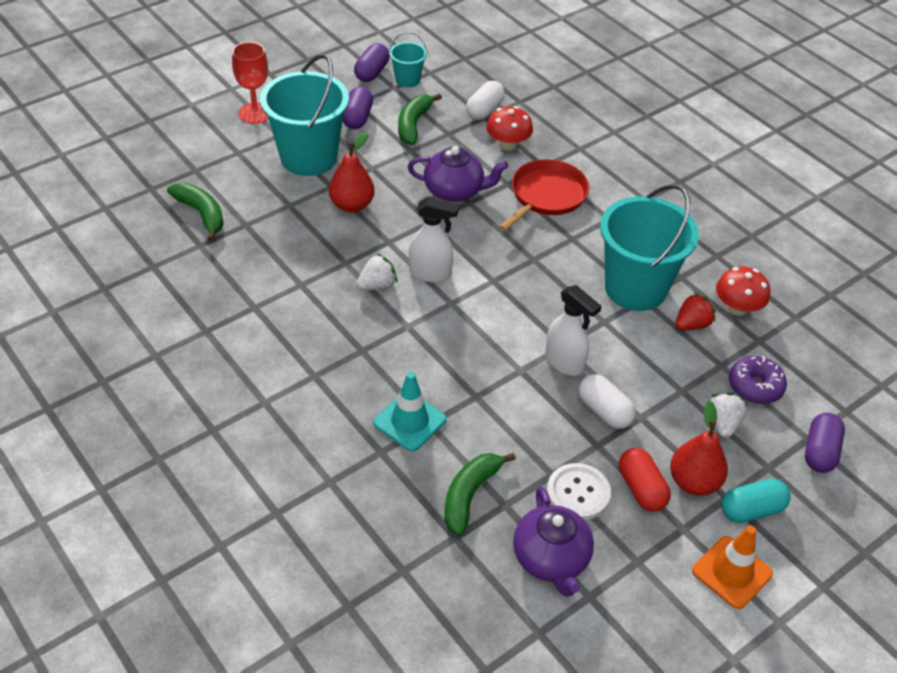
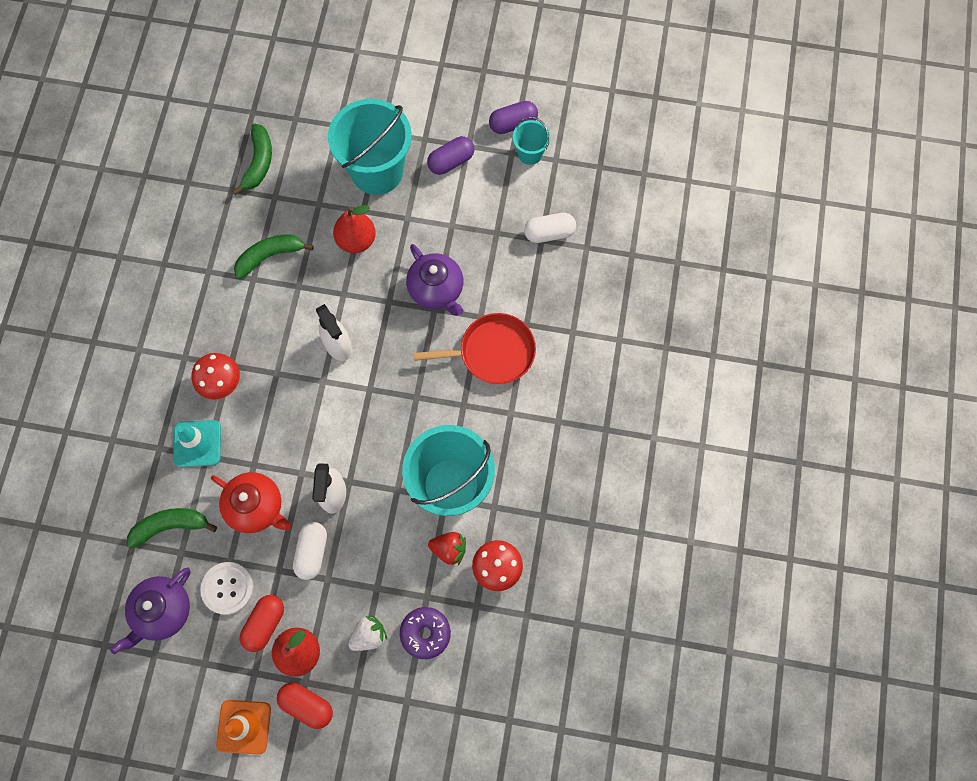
camera: 50 degrees right, 25 degrees up
(255, 113) = (388, 96): red goblet -> none
(377, 285) = (295, 323): white strawberry -> none
(414, 124) = (482, 202): green banana -> green banana (270, 256)
(508, 144) = (525, 281): red mushroom -> red mushroom (221, 382)
(519, 420) = (256, 507): none -> red teapot
(751, 510) = (307, 705): turquoise capsule -> red capsule
(820, 452) = (400, 717): purple capsule -> none

